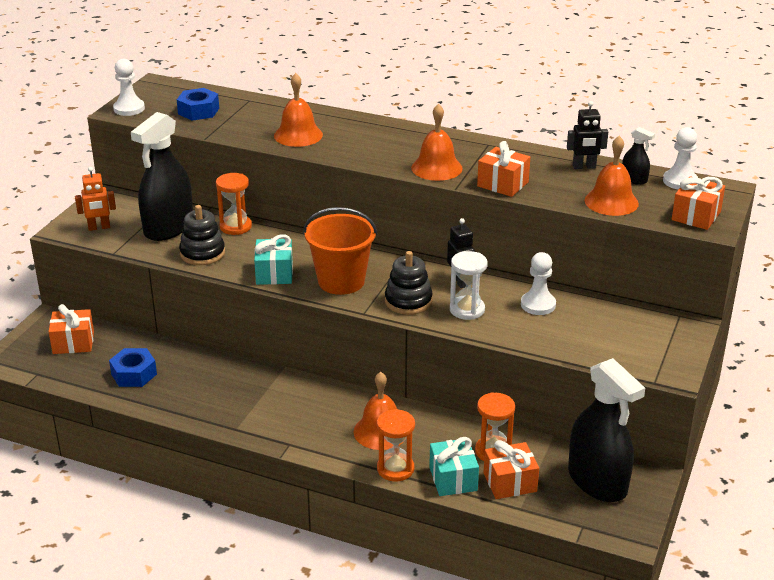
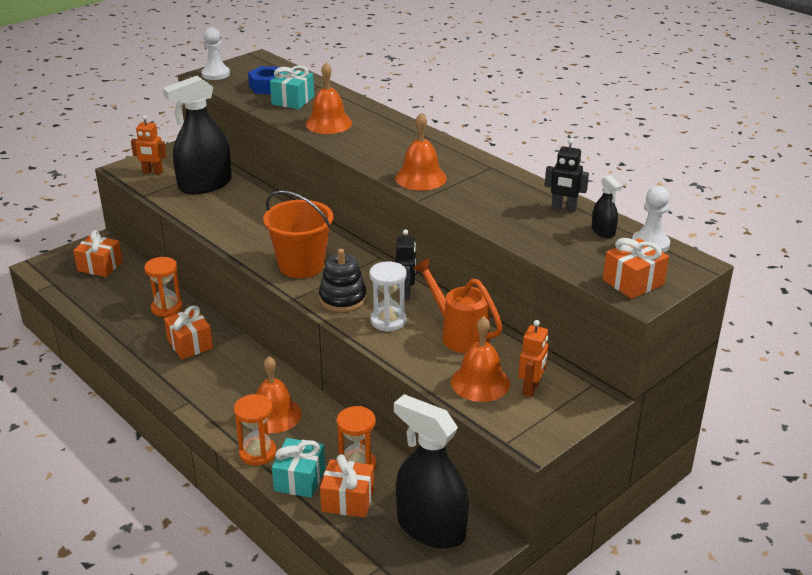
camera: 25 degrees right, 0 degrees up
(134, 374) = (121, 304): blue nut -> none
(202, 253) = (211, 212): black stacking toy -> none
(235, 227) = (258, 197): orange hourglass -> orange hourglass (167, 308)
(274, 273) = (252, 244): turquoise gift -> turquoise gift (293, 100)
(502, 184) = (467, 206): orange gift -> orange gift (190, 344)
(538, 305) = (459, 334): white pawn -> orange watering can
(597, 481) = (431, 528): black spray bottle -> black spray bottle turned 135 degrees clockwise
(611, 202) = (558, 247): orange bell -> orange bell (480, 382)
(636, 333) = (531, 388): none -> orange robot

